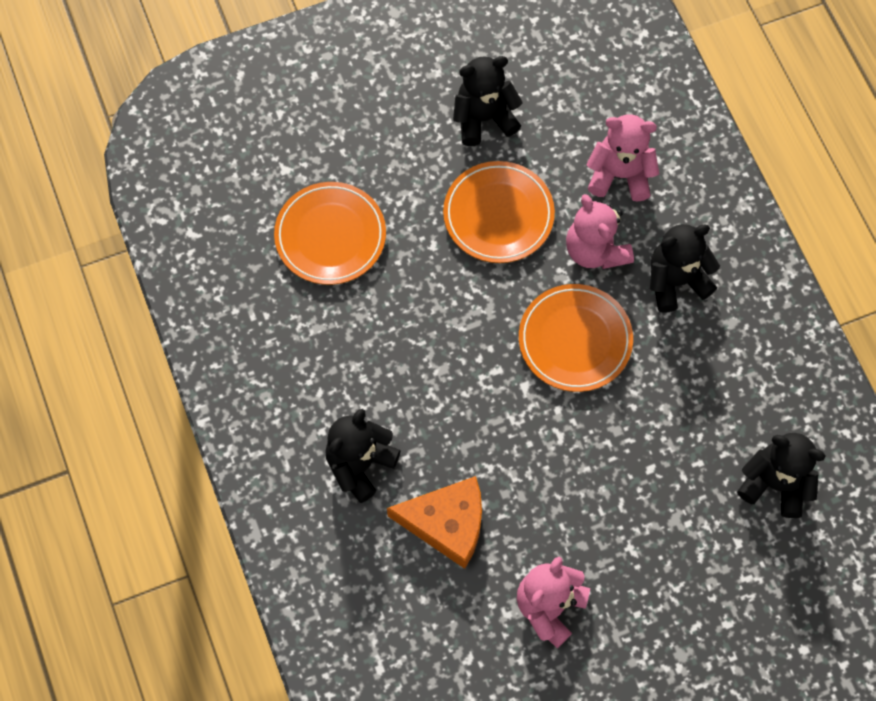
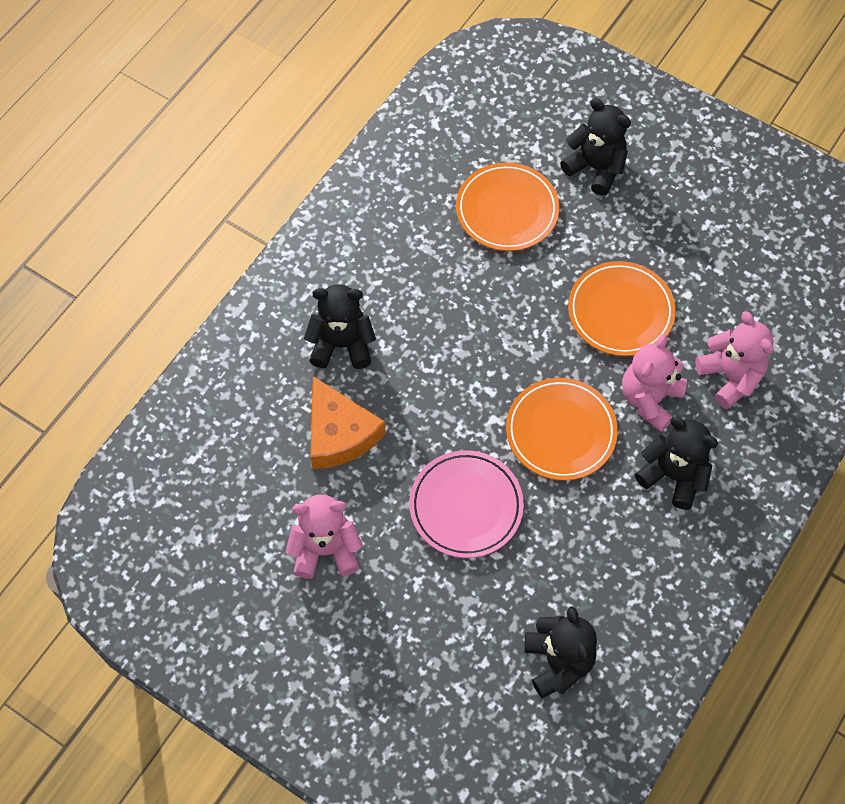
camera: 55 degrees right, 5 degrees down
(484, 118) = (693, 251): black teddy bear -> black teddy bear (595, 168)
(589, 463) = (466, 506): none -> pink plate

